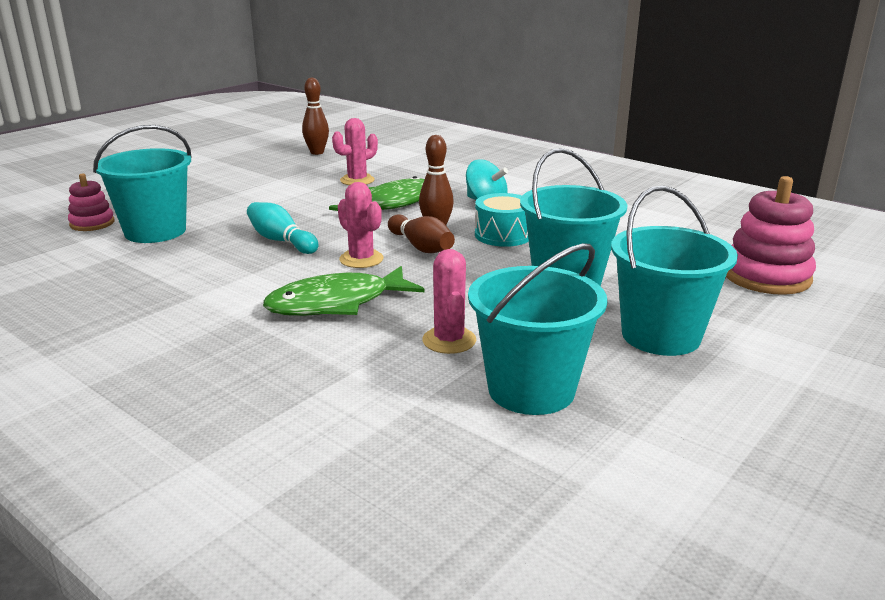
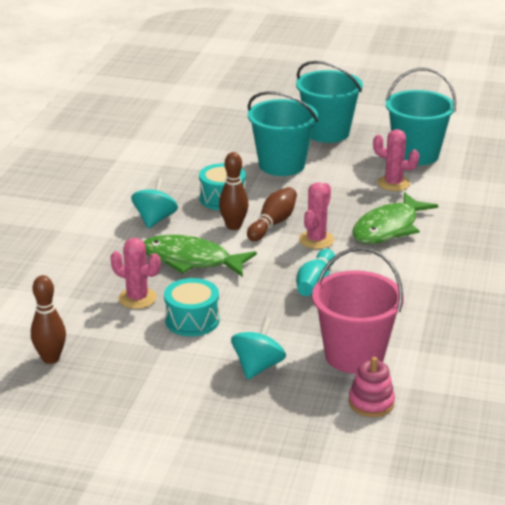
camera: 115 degrees left, 5 degrees up
(155, 231) = (354, 355): turquoise bucket -> pink bucket
(204, 199) = (258, 366): none -> turquoise spinning top
(299, 191) = (192, 320): none -> turquoise drum
(336, 303) = (388, 228): green fish -> green fish turned 90 degrees clockwise
(449, 340) = (393, 183): pink cactus -> pink cactus turned 60 degrees clockwise
(766, 276) = (220, 113): pink stacking toy -> none

